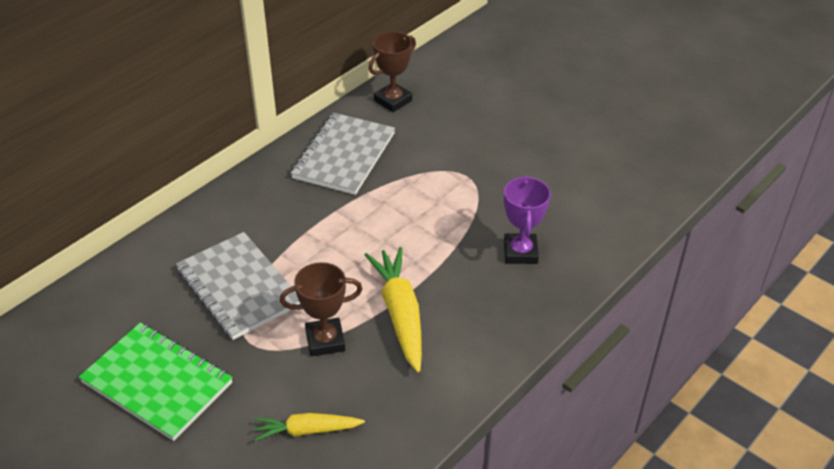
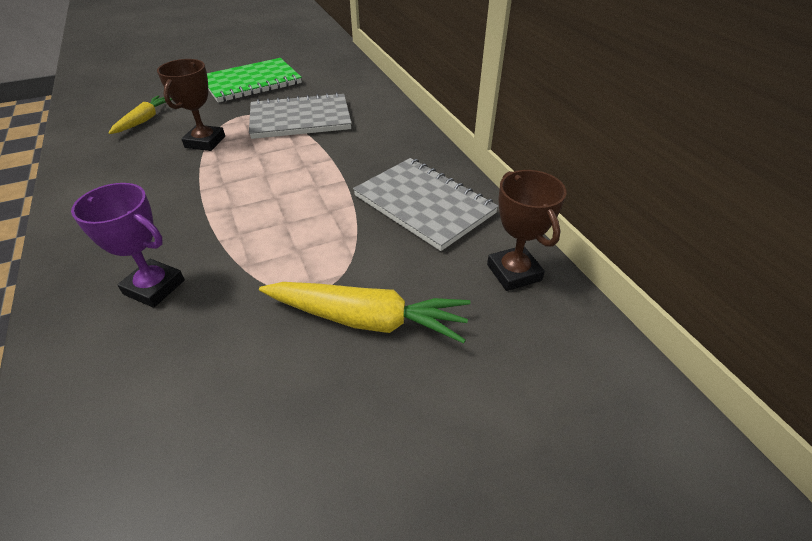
camera: 115 degrees right, 0 degrees up
(400, 314) = (183, 181): yellow carrot -> yellow carrot (367, 319)

